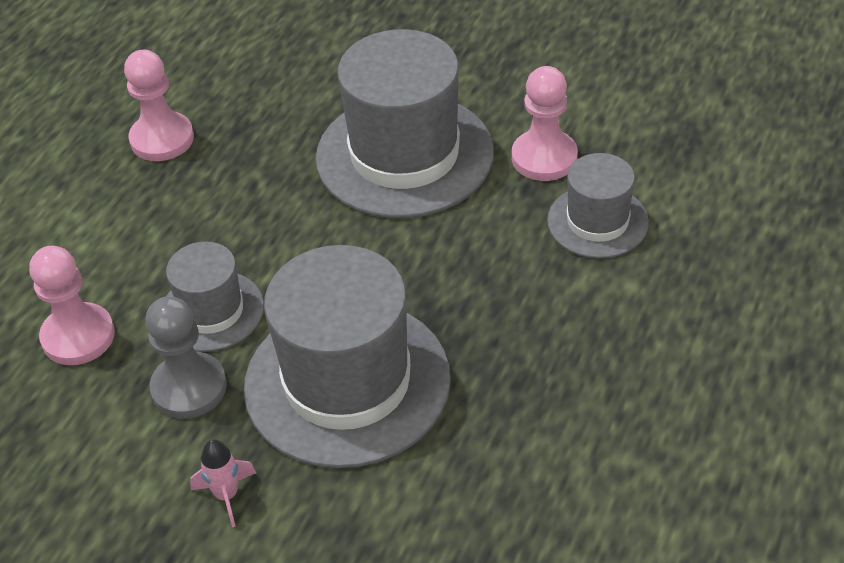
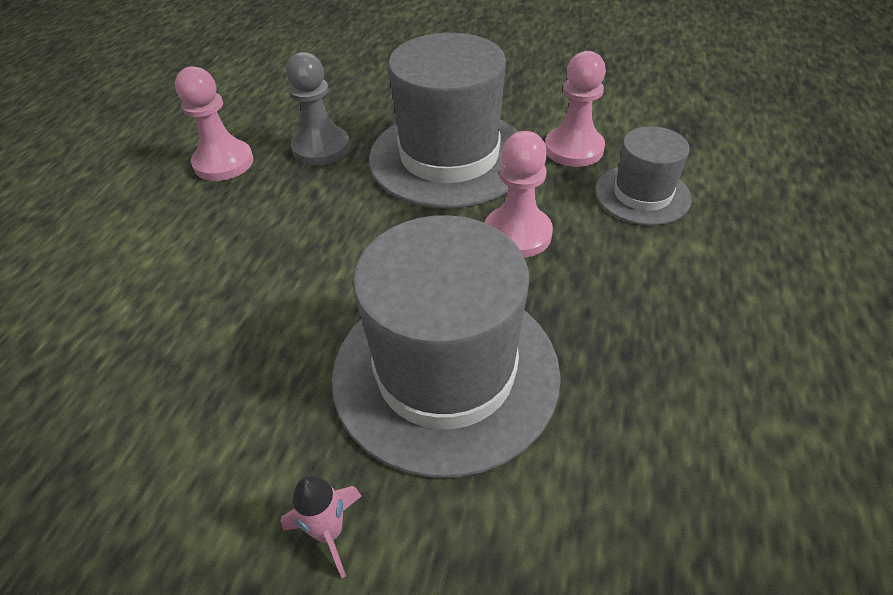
camera: 10 degrees left, 0 degrees up
(78, 336) = (141, 353): pink pawn -> pink pawn (517, 234)
(189, 388) = (269, 398): grey pawn -> grey pawn (321, 148)
(211, 311) = (286, 312): grey hat -> none

